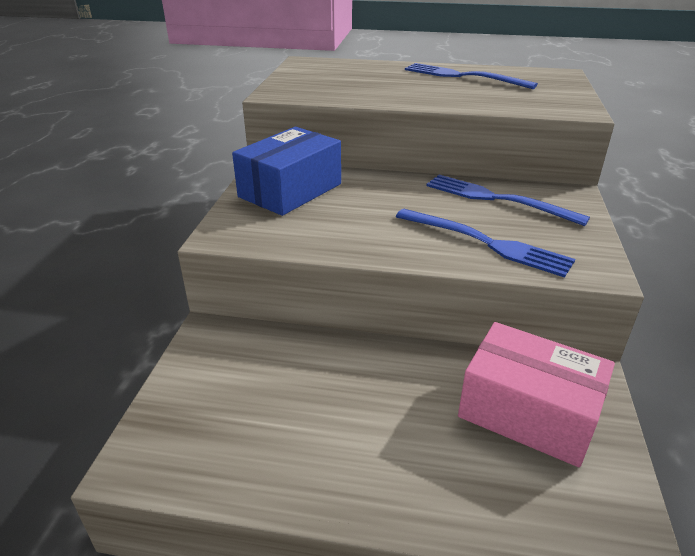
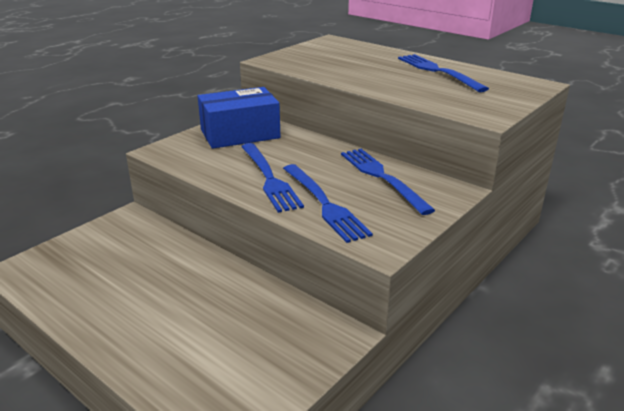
camera: 30 degrees right, 5 degrees down
(395, 233) = (270, 179): none -> blue fork
(528, 412) = (265, 336): pink box -> none

